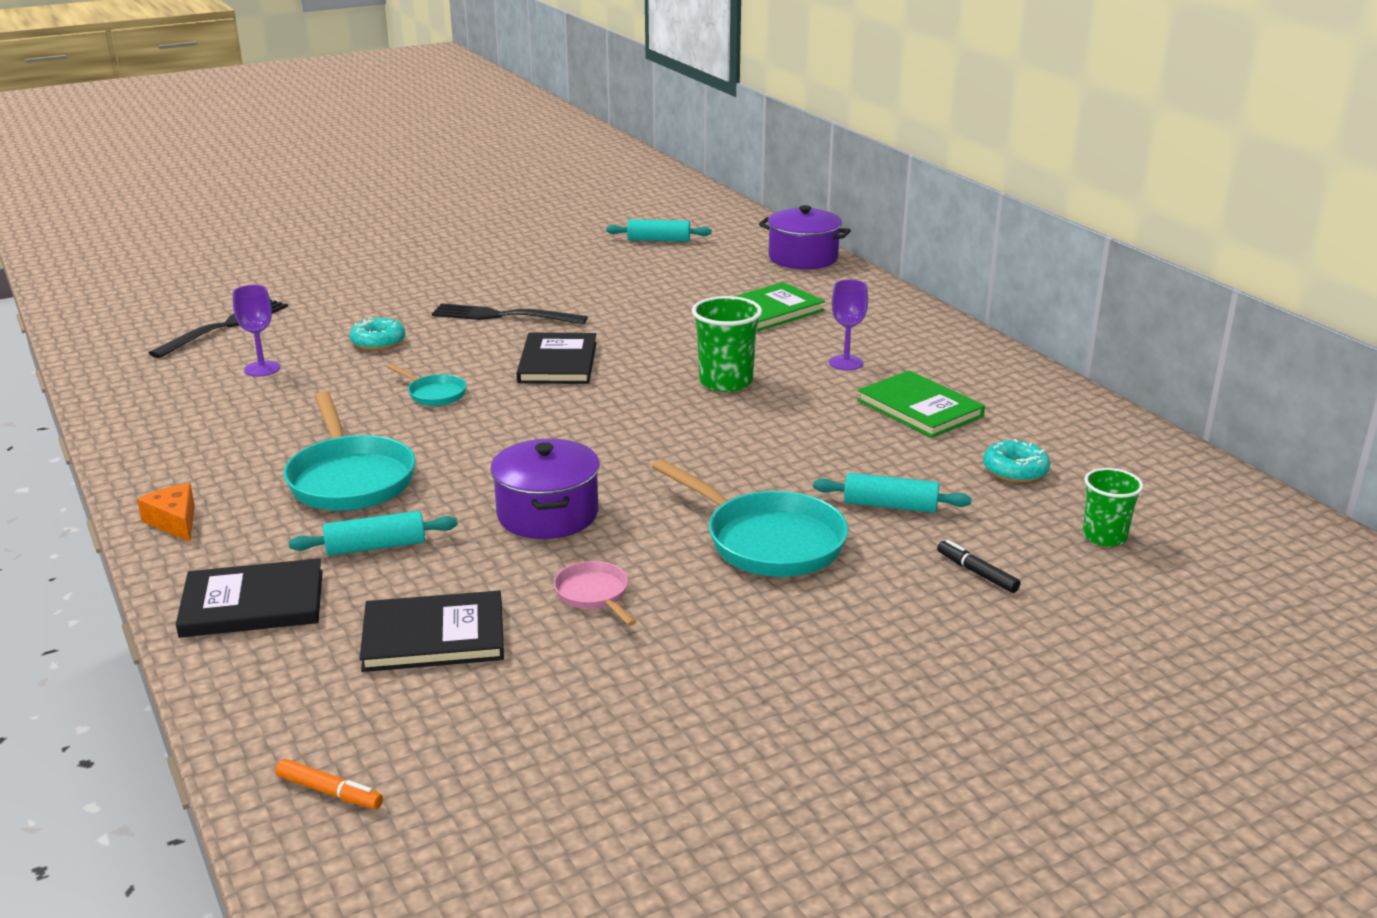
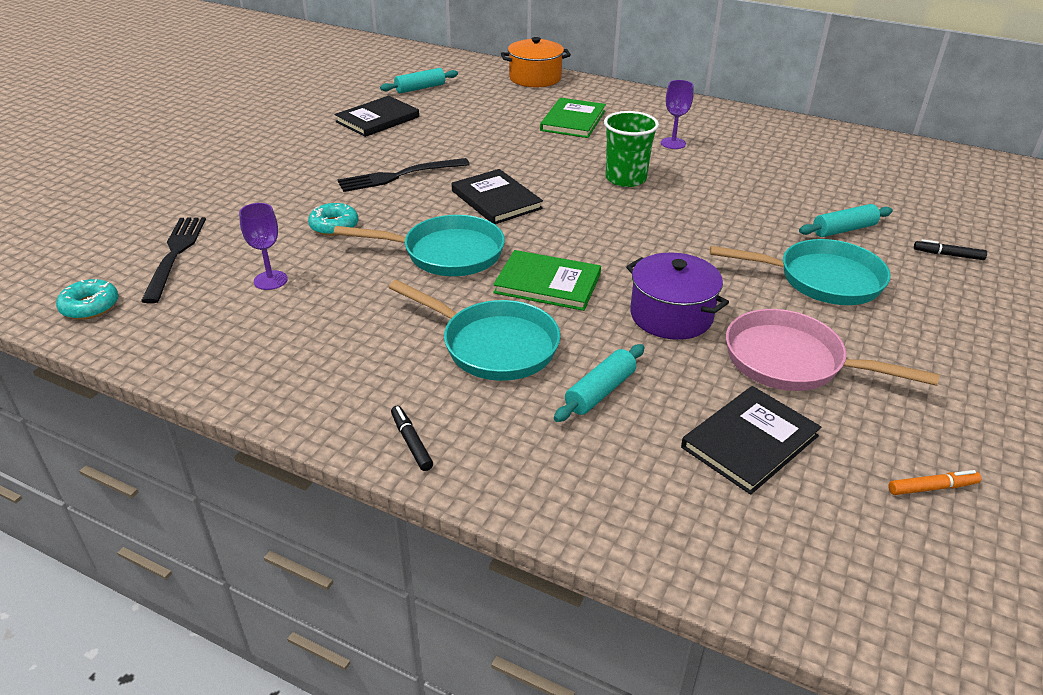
camera: 35 degrees left, 10 degrees up
(174, 521) = (411, 442): orange cheese -> black marker
(253, 603) = (587, 481): black book -> black book (377, 119)
(330, 792) = (882, 600): orange marker -> orange marker (932, 488)
(434, 394) = (446, 253): turquoise pan -> turquoise pan, size x1.97
(594, 595) = (791, 361): pink pan -> pink pan, size x1.97
(803, 258) = (535, 78): purple pot -> orange pot
(919, 408) = (758, 160): green book -> green book (547, 283)
(1015, 470) = (864, 183): turquoise donut -> turquoise donut (90, 306)
(1104, 537) = (964, 208): green cup -> none

